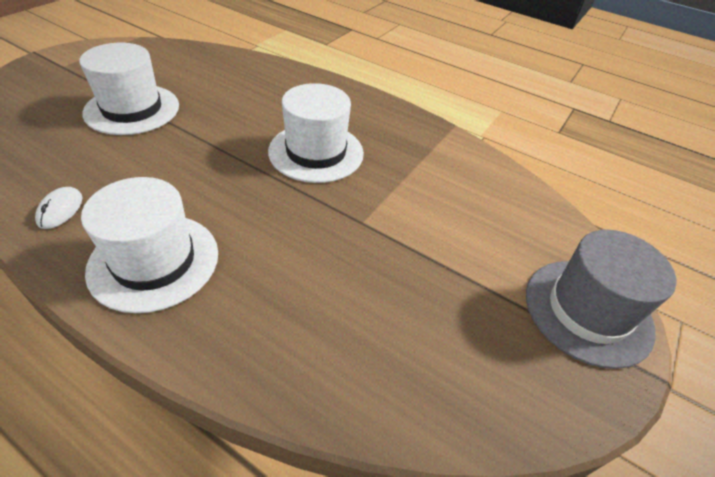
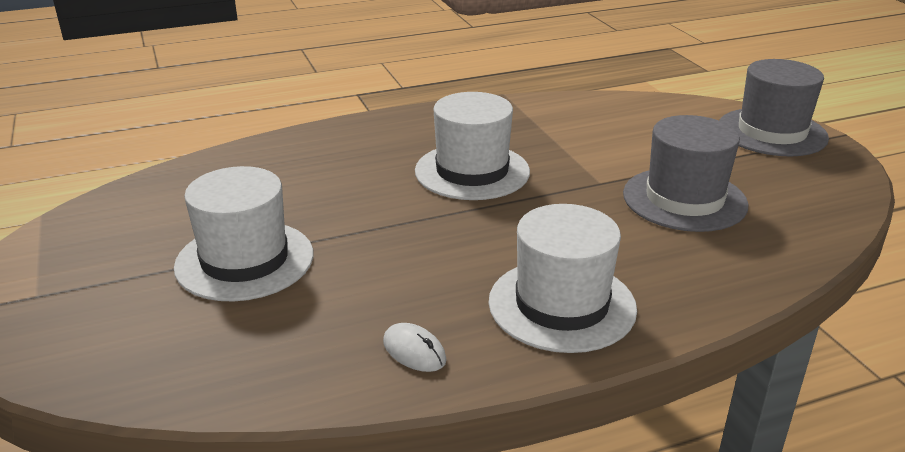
camera: 50 degrees left, 15 degrees down
(380, 283) = (684, 199): none -> grey hat

